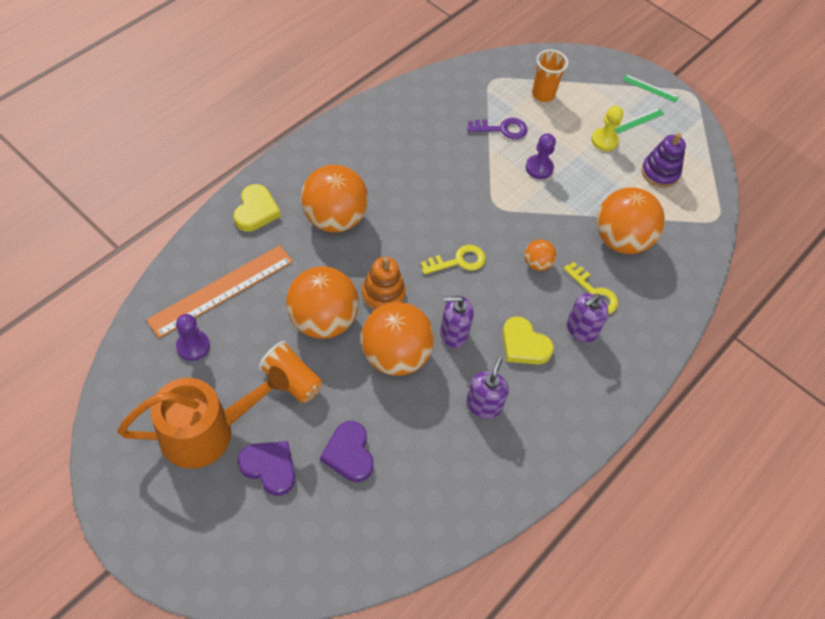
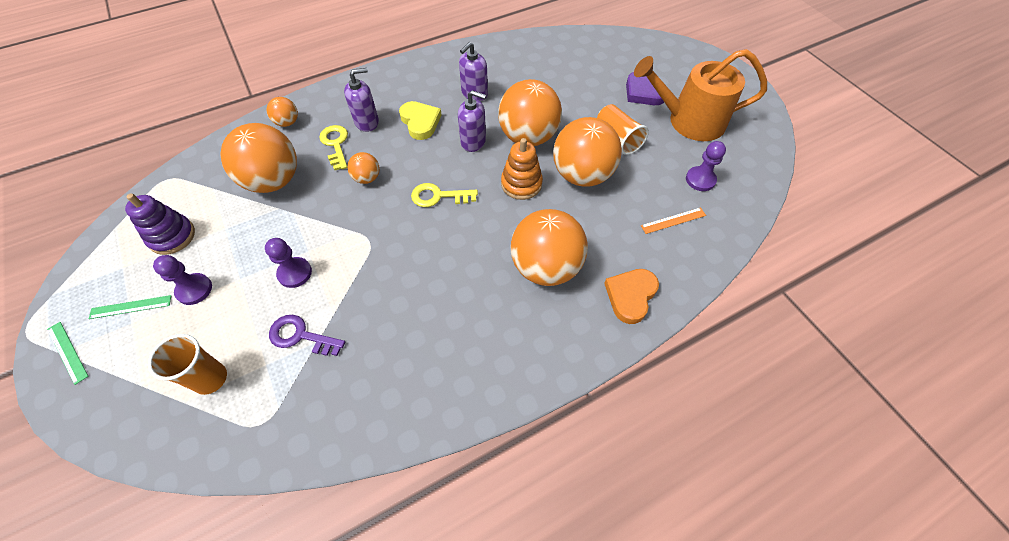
camera: 155 degrees left, 0 degrees up
(221, 290) = (673, 220): orange ruler -> orange ruler, size x0.45
(256, 211) = (630, 296): yellow heart -> orange heart
(349, 454) = (584, 88): purple heart -> none
(604, 140) = (194, 290): yellow pawn -> purple pawn
(662, 307) = (287, 122): none -> orange ball

